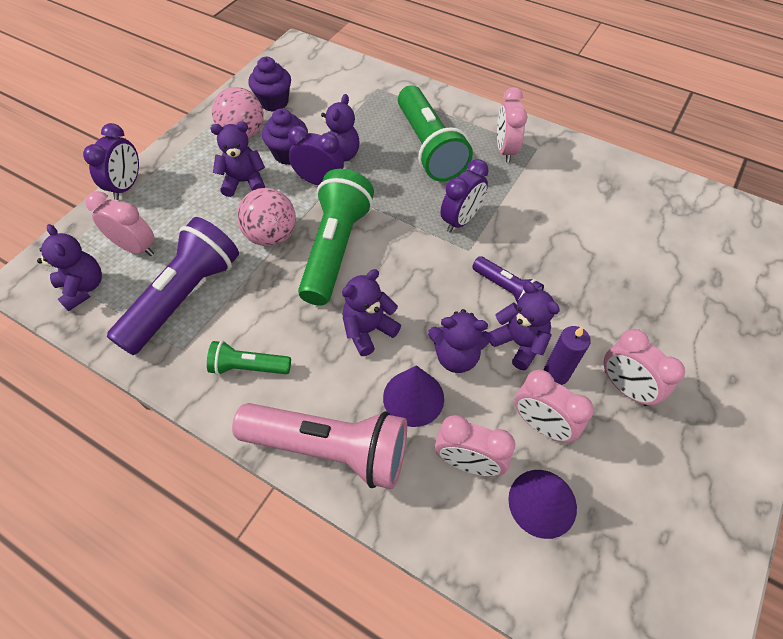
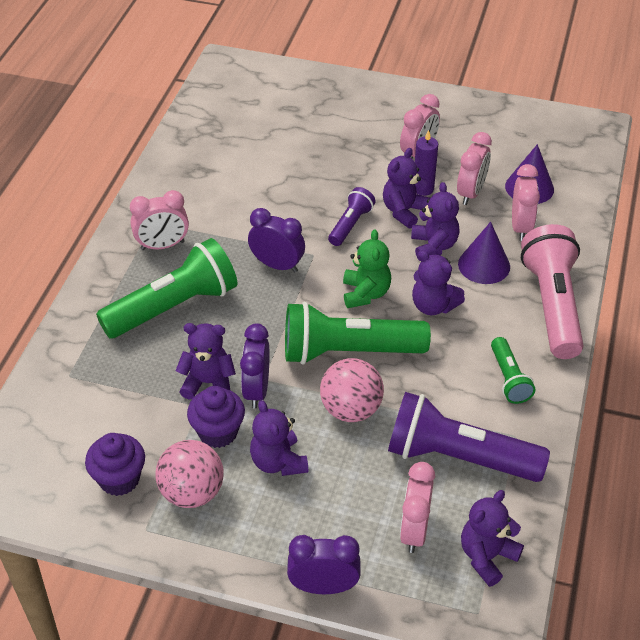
camera: 105 degrees left, 10 degrees down
(403, 278) = (365, 293): none -> green teddy bear

